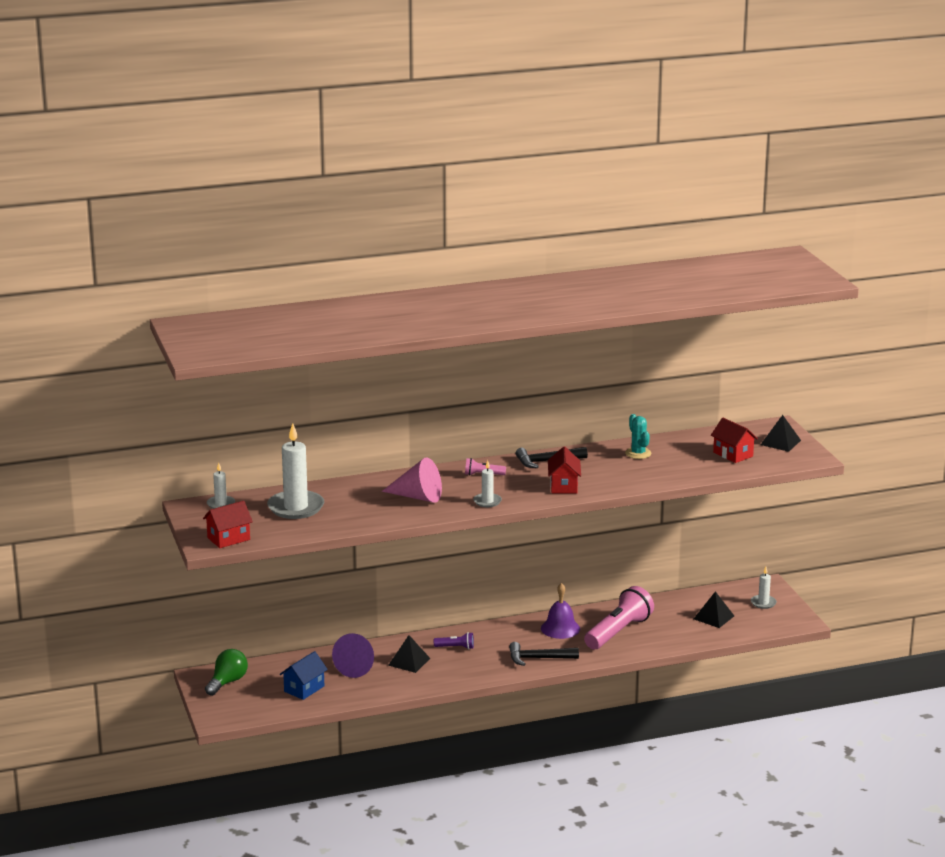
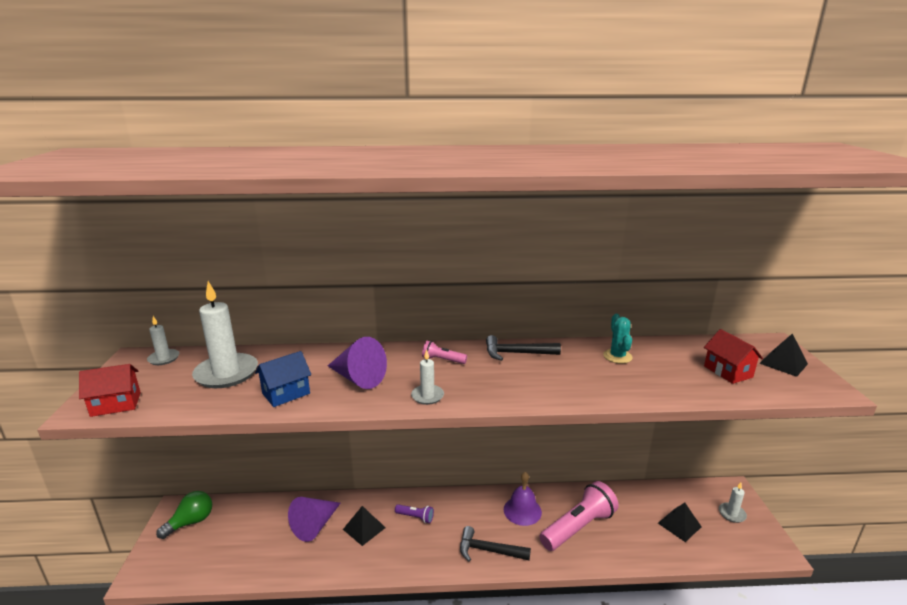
camera: 15 degrees right, 0 degrees up
(304, 689) = (248, 547): blue house -> blue house (286, 393)
(418, 497) = (358, 378): pink cone -> purple cone
(563, 486) = (523, 387): red house -> none

